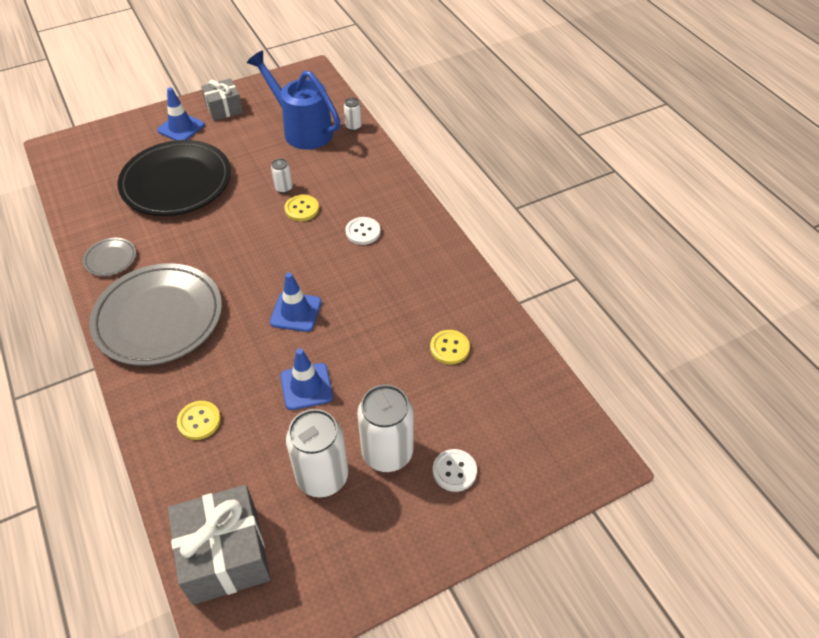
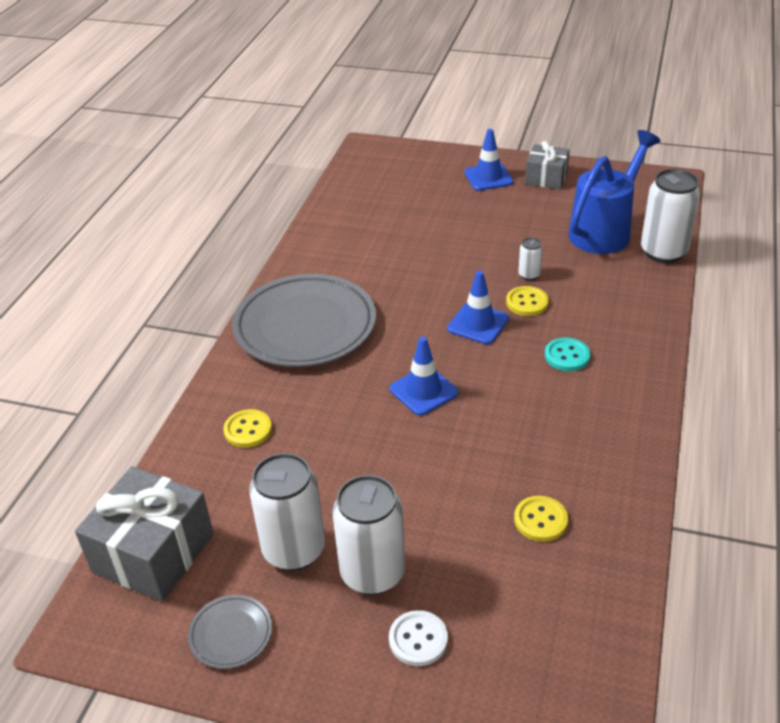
camera: 45 degrees right, 10 degrees down
(110, 259) = (318, 257): grey plate -> grey plate (231, 634)
(176, 182) = (436, 222): black plate -> none
(302, 130) = (604, 231): blue watering can -> blue watering can turned 45 degrees clockwise
(306, 386) = (364, 462): blue traffic cone -> blue traffic cone (478, 324)
(353, 126) = (663, 252): white can -> white can, size x2.18
(363, 232) = (567, 356): white button -> turquoise button

